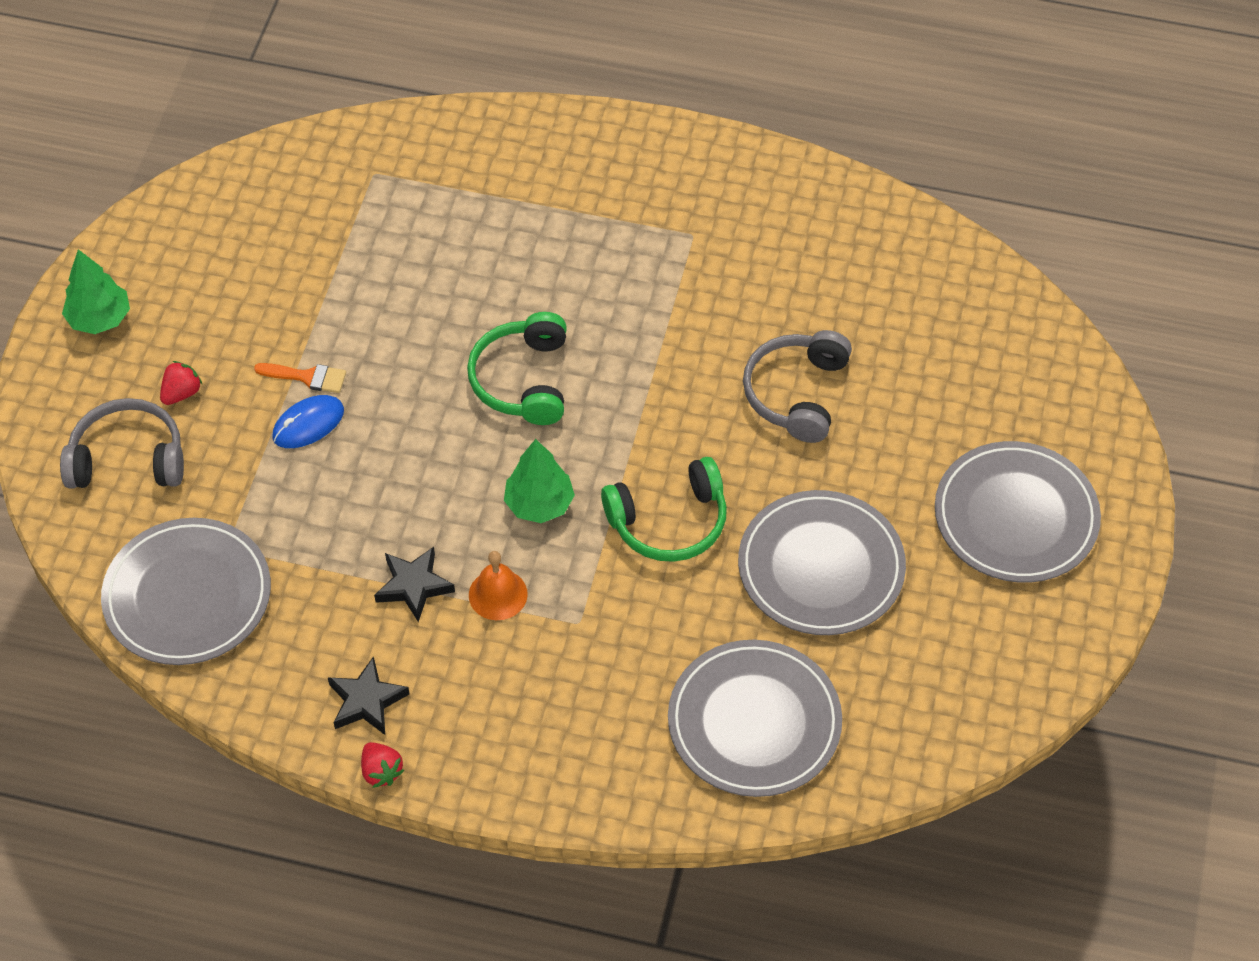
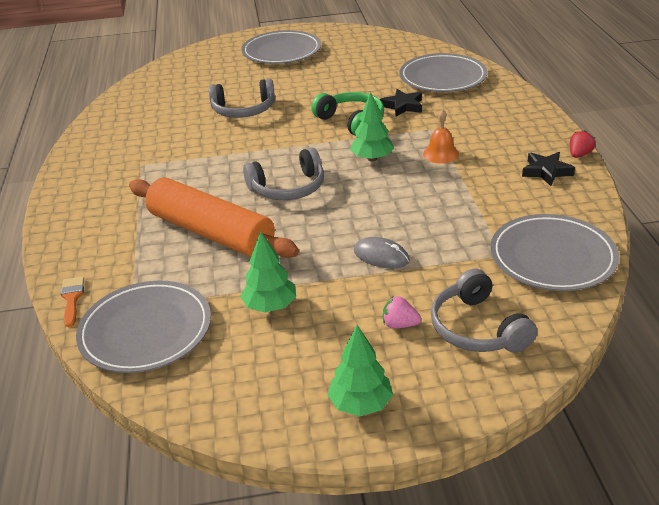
camera: 110 degrees left, 20 degrees down
(181, 393) = (399, 324): red strawberry -> pink strawberry
(290, 291) = (270, 306): none -> green tree
(307, 377) = (343, 270): orange brush -> orange brush (72, 298)
(308, 424) = (381, 256): blue mouse -> grey mouse
(414, 586) = (461, 180): black star -> black star (403, 106)
(470, 272) = (211, 232): none -> orange rolling pin
(522, 380) = (288, 188): green headphones -> grey headphones
(821, 567) = (345, 82): grey plate -> grey plate (146, 330)

